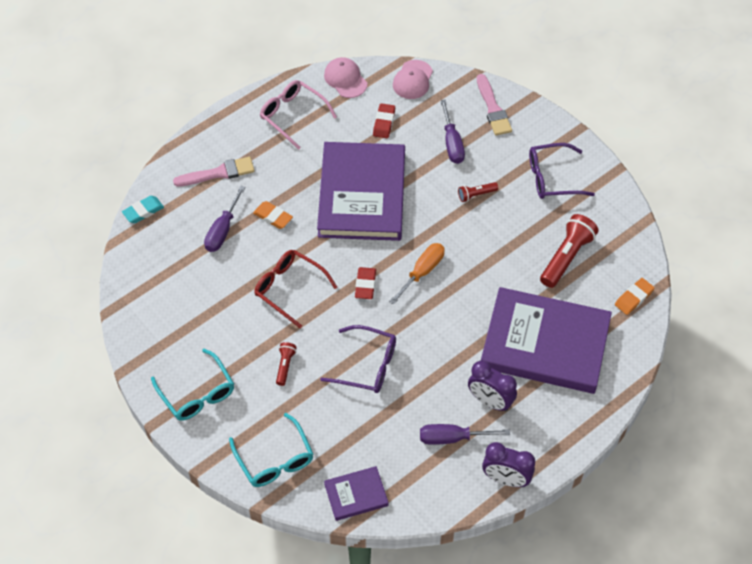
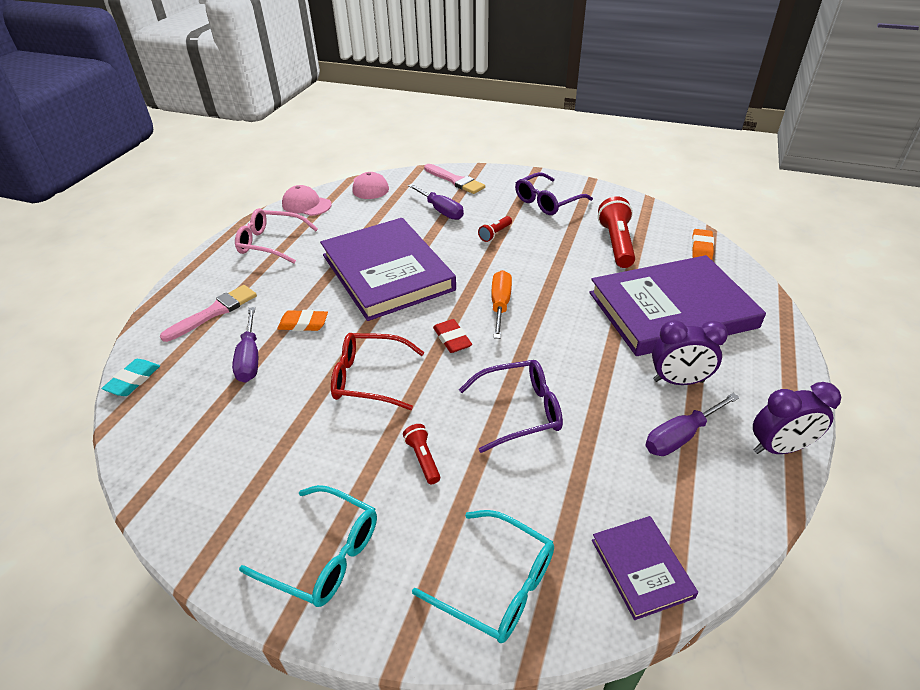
camera: 30 degrees left, 15 degrees down
(356, 494) = (641, 568): purple book -> purple book turned 60 degrees counterclockwise
(384, 123) = (366, 219): red eraser -> none

